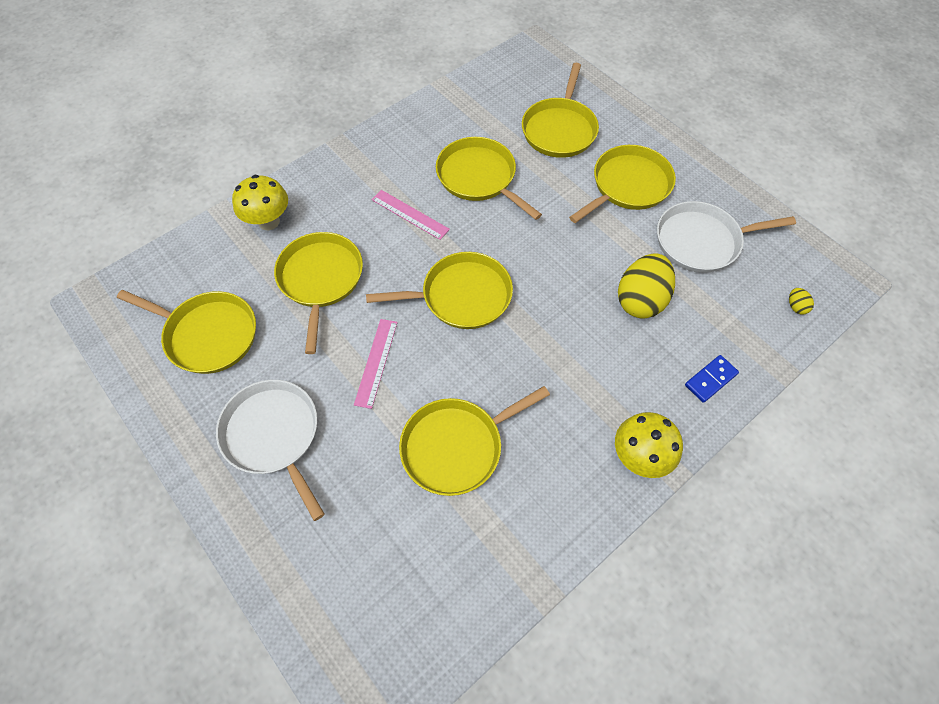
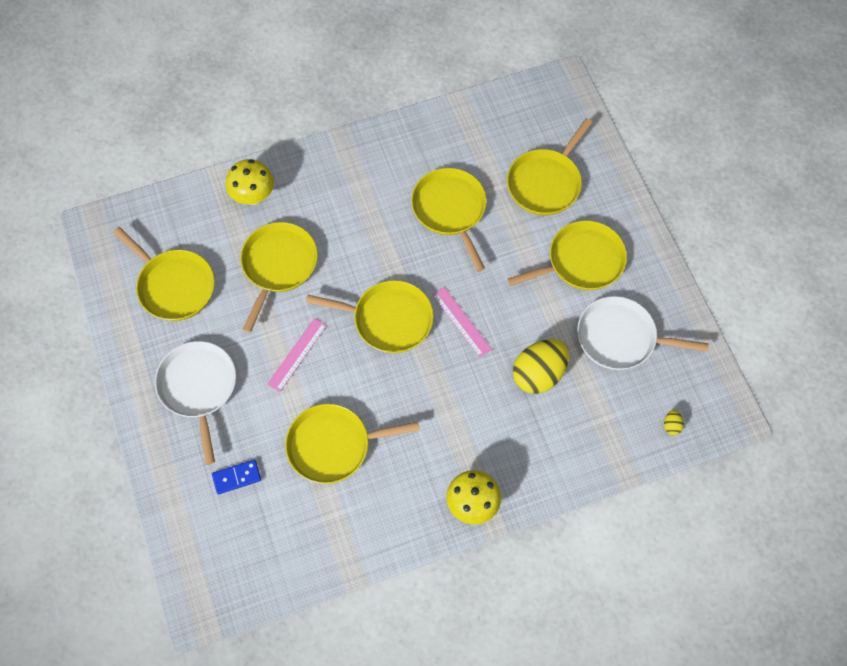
camera: 20 degrees right, 5 degrees up
(410, 214) = (375, 228): pink ruler -> pink ruler (461, 322)
(710, 379) = (562, 463): blue domino -> blue domino (237, 477)

